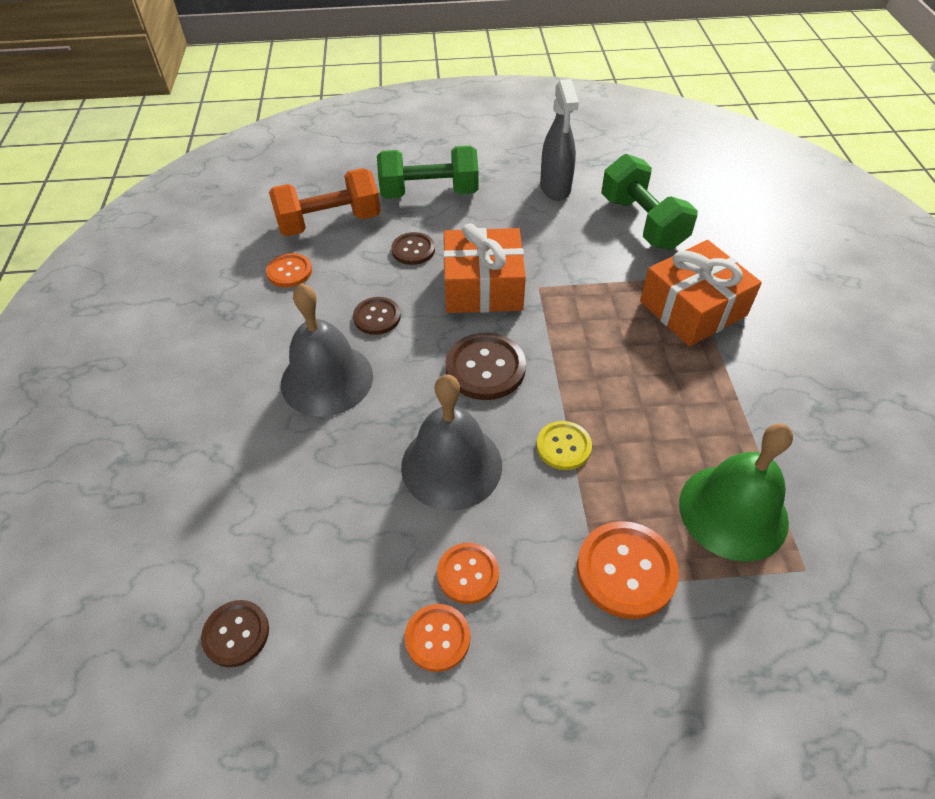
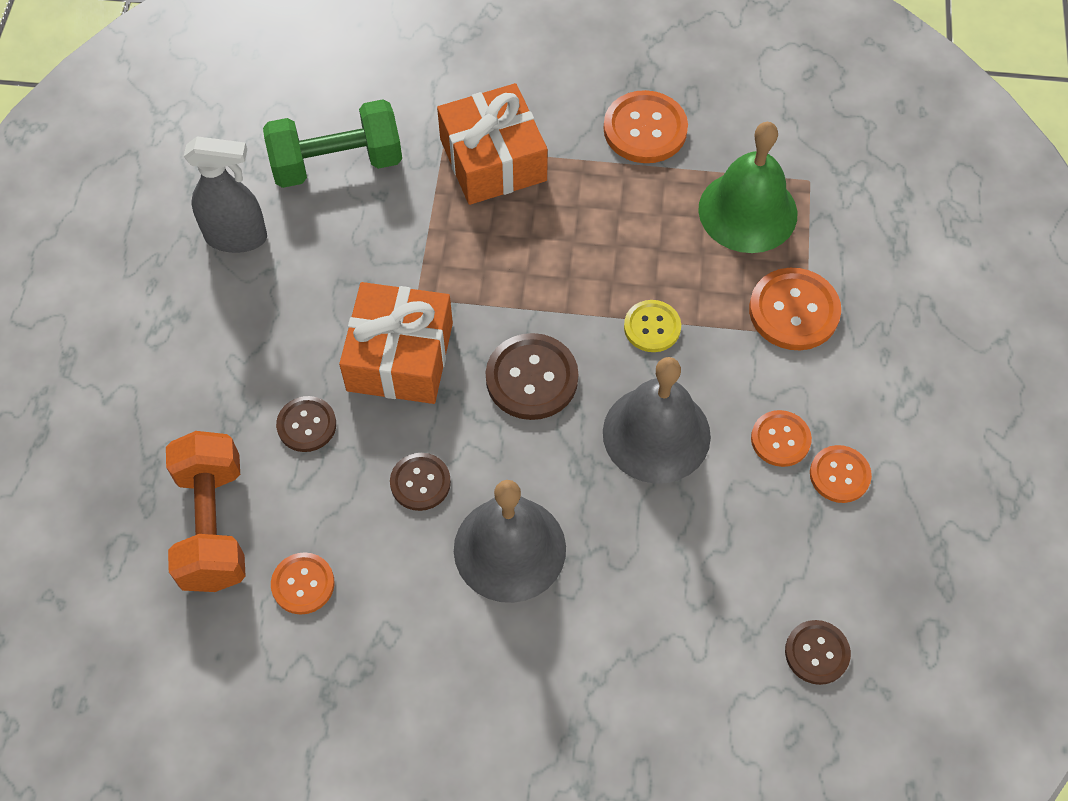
camera: 80 degrees left, 10 degrees up
(429, 193) = (191, 388): green dumbbell -> none
(787, 410) = (645, 129): none -> orange button

